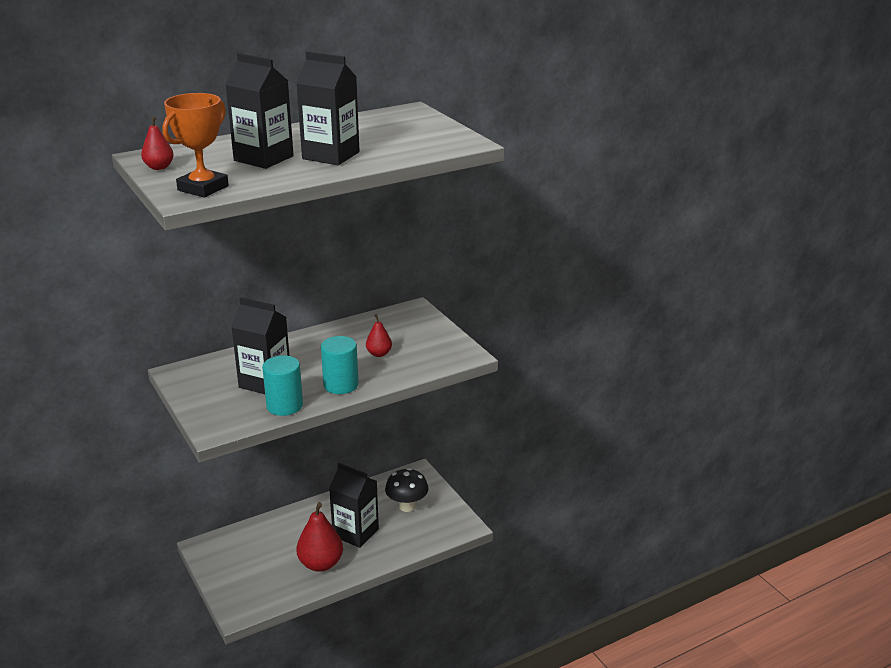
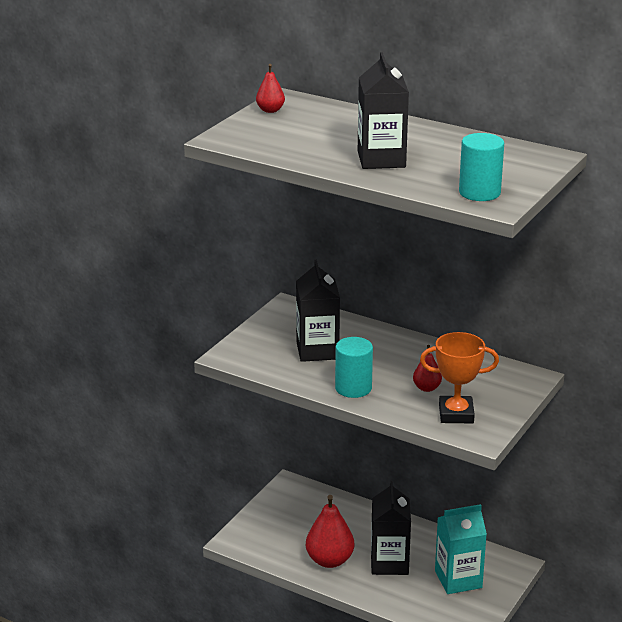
camera: 60 degrees right, 0 degrees up
(203, 188) = (248, 138): orange trophy -> orange trophy (456, 414)
(263, 158) = (339, 138): black carton -> none
(284, 406) = (292, 374): turquoise cylinder -> turquoise cylinder (479, 193)
(407, 506) = (458, 579): black mushroom -> turquoise carton

